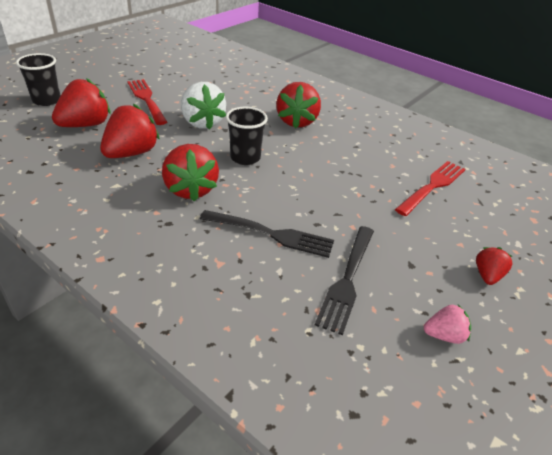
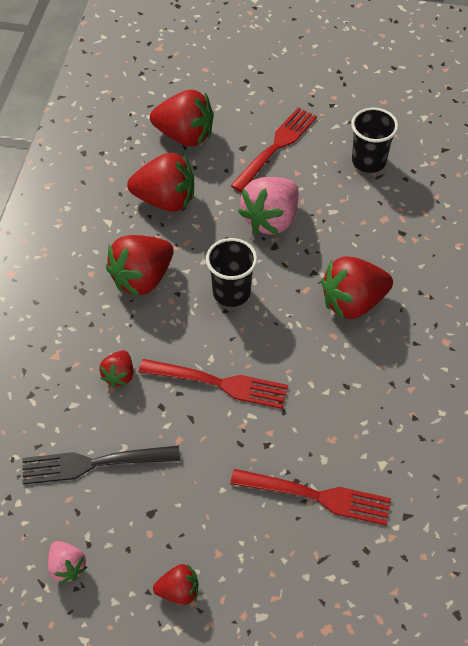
camera: 65 degrees right, 15 degrees up
(47, 100) = (202, 78): black cup -> black cup (368, 161)
(202, 122) = (271, 219): white strawberry -> pink strawberry
(271, 234) = (119, 375): black fork -> red strawberry
(317, 190) = (219, 383): none -> red fork

